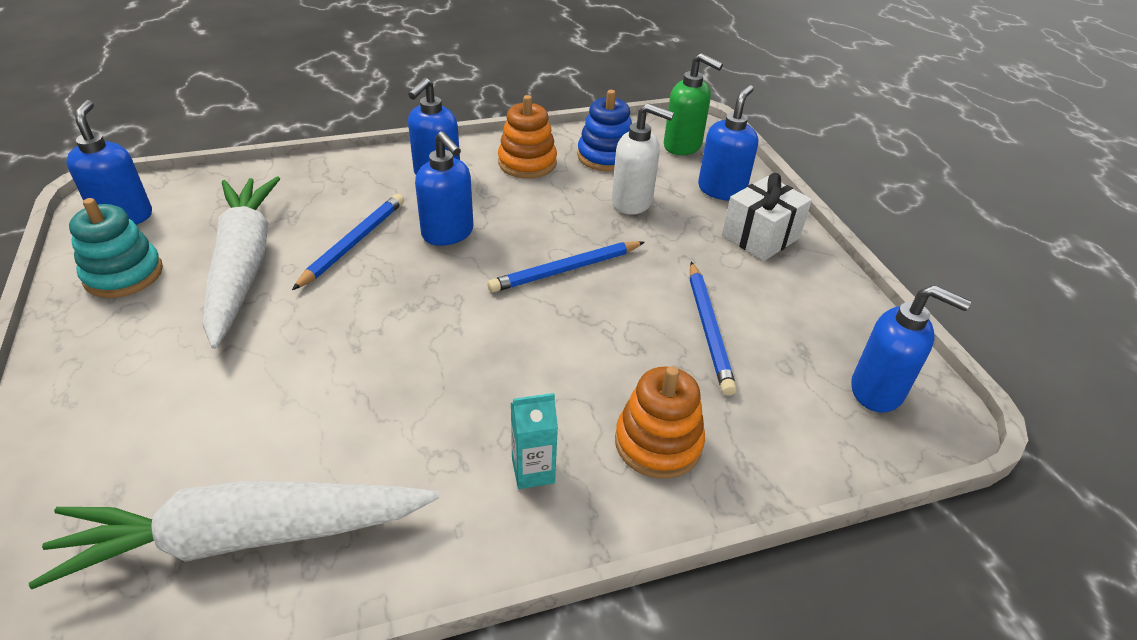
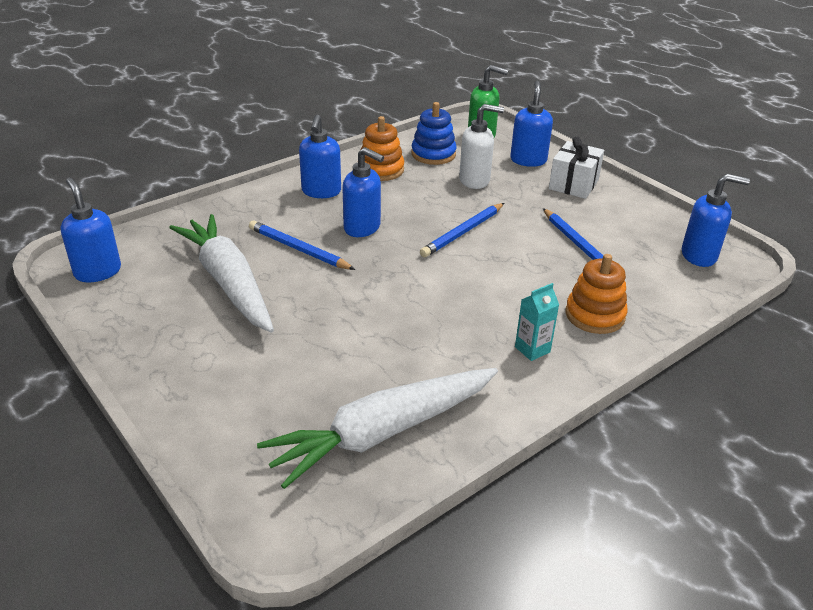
camera: 20 degrees left, 5 degrees down
(123, 274) = (139, 309): turquoise stacking toy -> none
(353, 243) = (298, 249): blue pencil -> blue pencil turned 60 degrees counterclockwise

